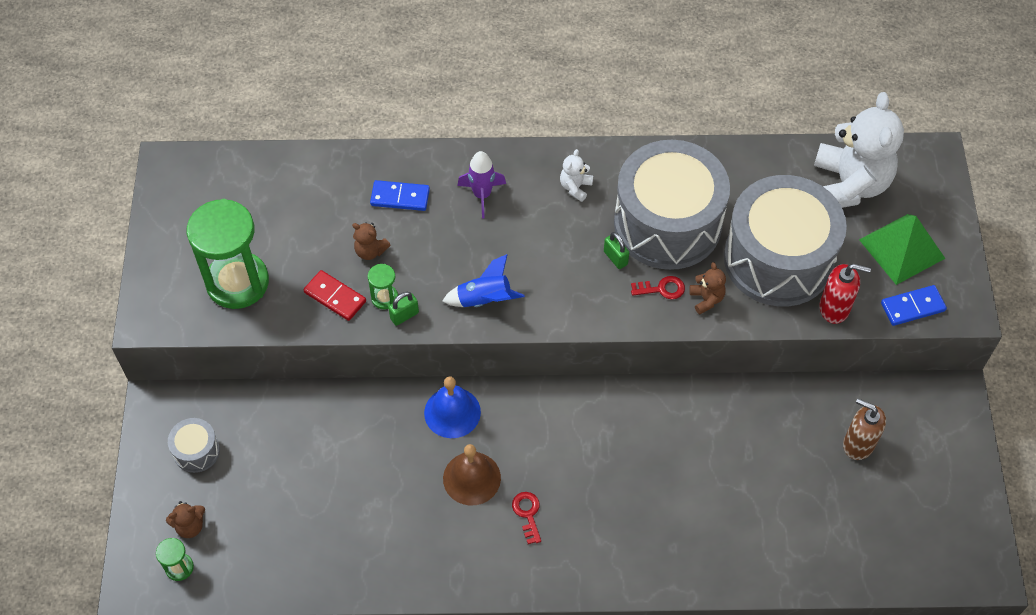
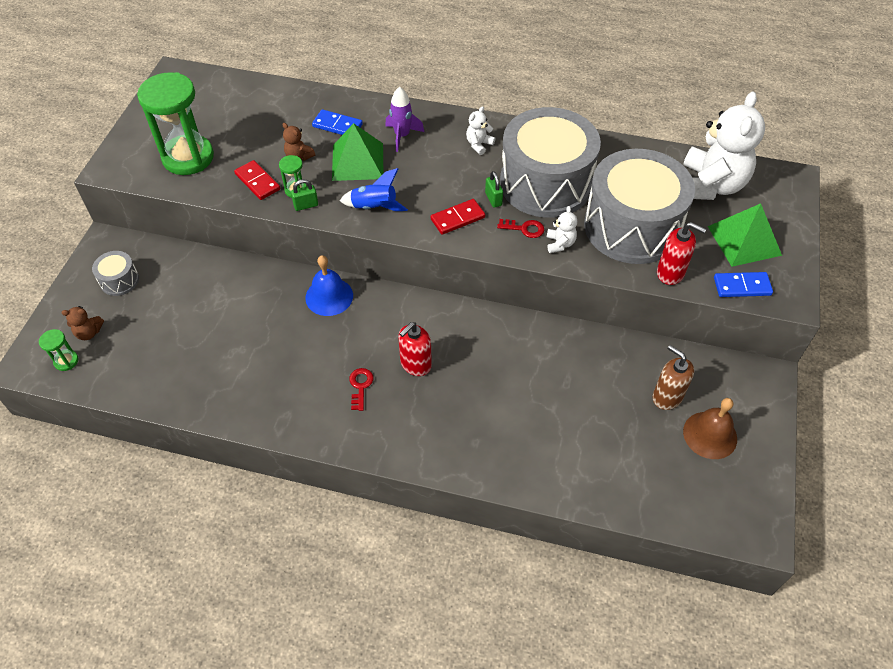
camera: 15 degrees right, 5 degrees down
(442, 242) = (357, 161): none -> green pyramid
(471, 478) = (325, 348): brown bell -> brown bell (710, 435)
(579, 473) = (415, 364): none -> red soap dispenser
(583, 292) = (457, 218): none -> red domino
(706, 299) = (560, 244): brown teddy bear -> white teddy bear

